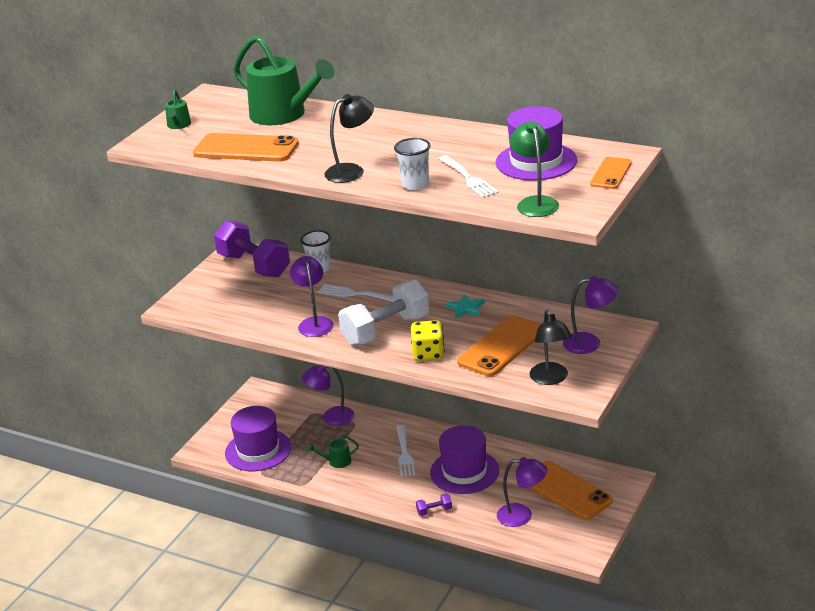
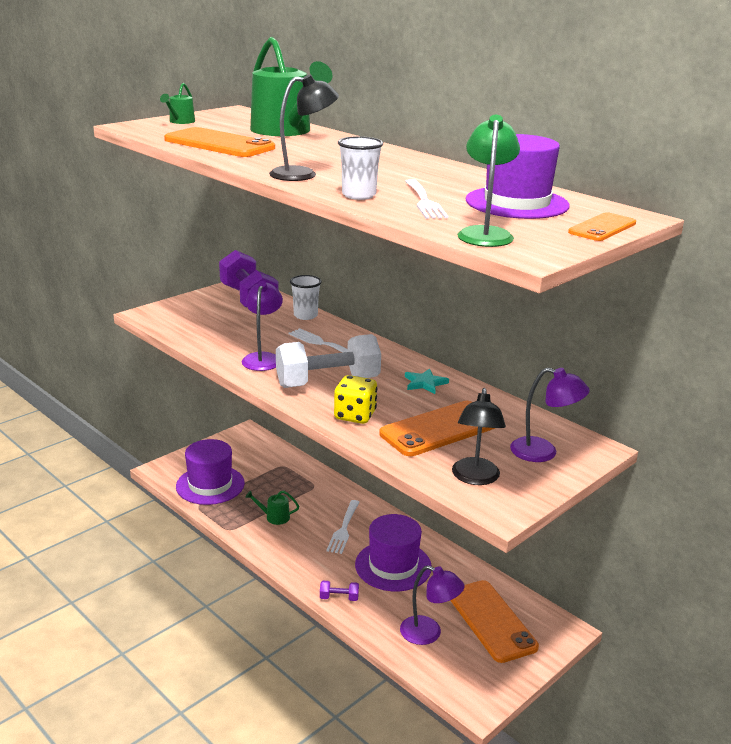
camera: 15 degrees right, 5 degrees down
(331, 417) = (296, 474): purple lamp -> none

